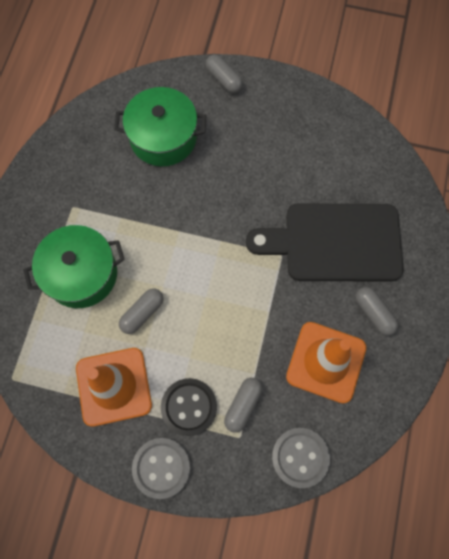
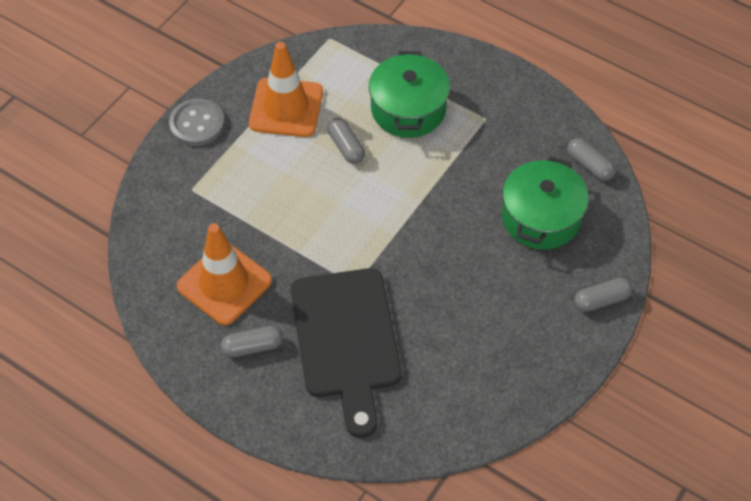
camera: 110 degrees right, 15 degrees down
(189, 407) = (239, 158): black button -> none
(243, 405) = (218, 200): grey capsule -> grey capsule (589, 165)
(300, 457) = (149, 230): grey button -> none
(335, 243) = (347, 340): black cutting board -> black cutting board turned 150 degrees clockwise

